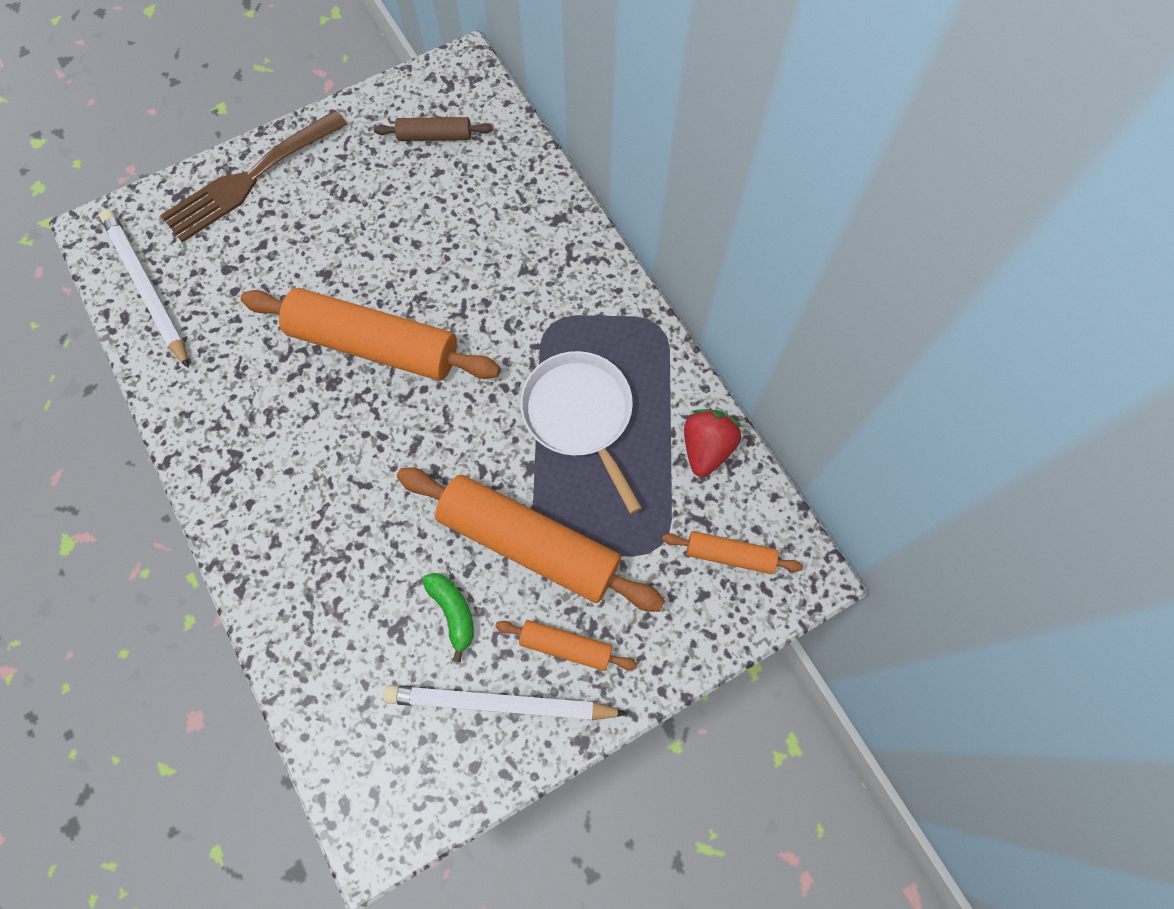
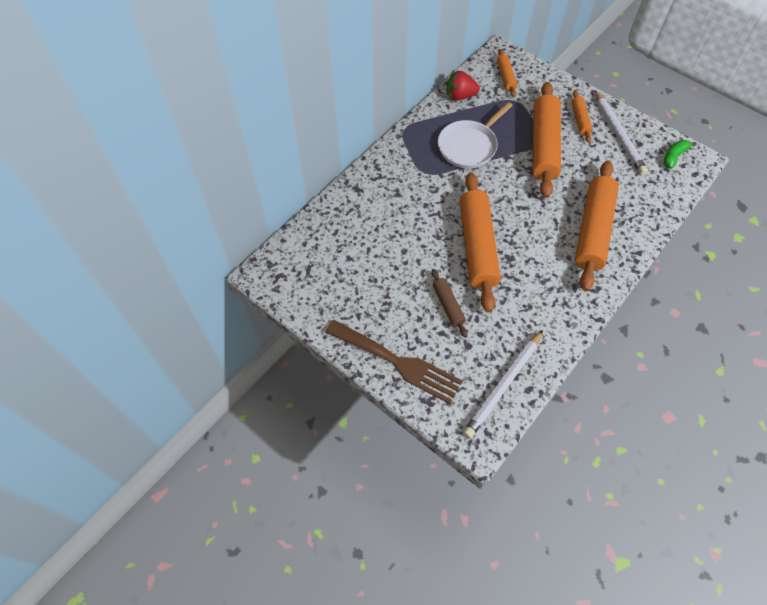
camera: 110 degrees left, 10 degrees down
(317, 536) = (592, 230): none -> orange rolling pin
(435, 136) = (323, 269): brown rolling pin -> brown rolling pin (448, 305)
(453, 612) = (592, 163): green banana -> green banana (674, 156)

